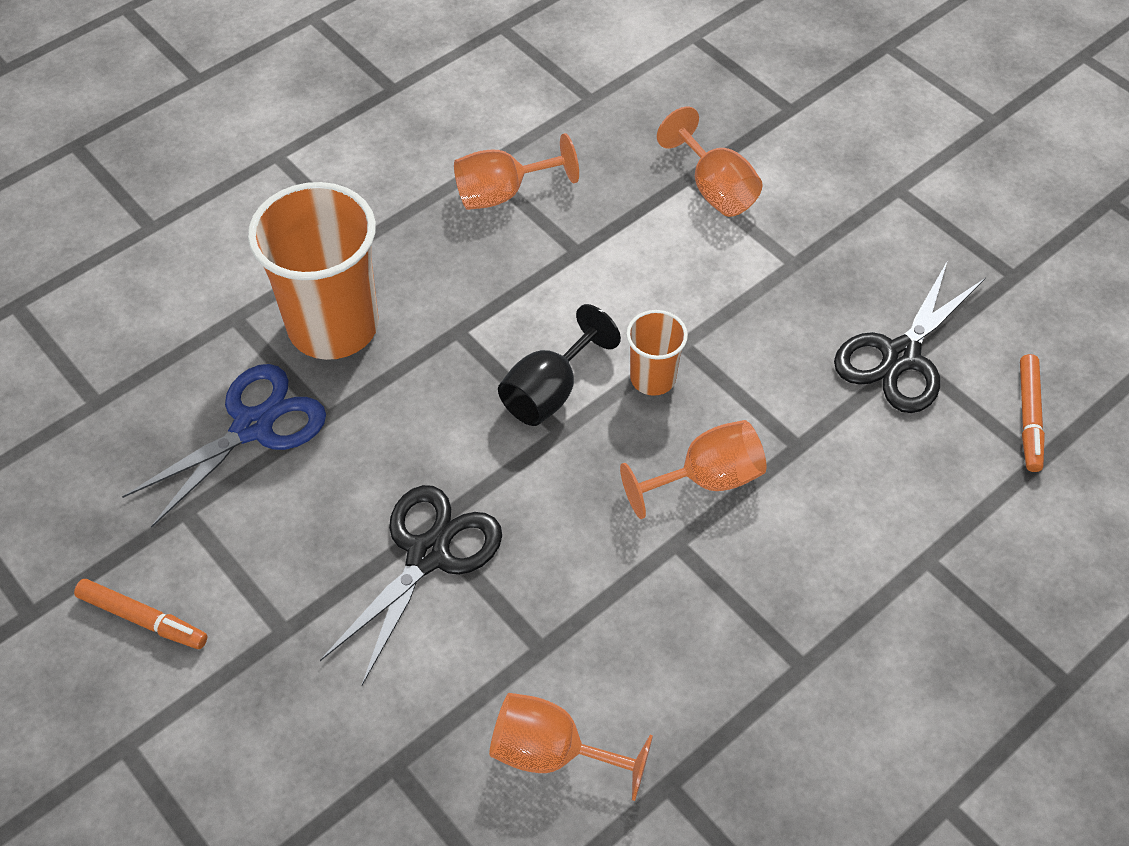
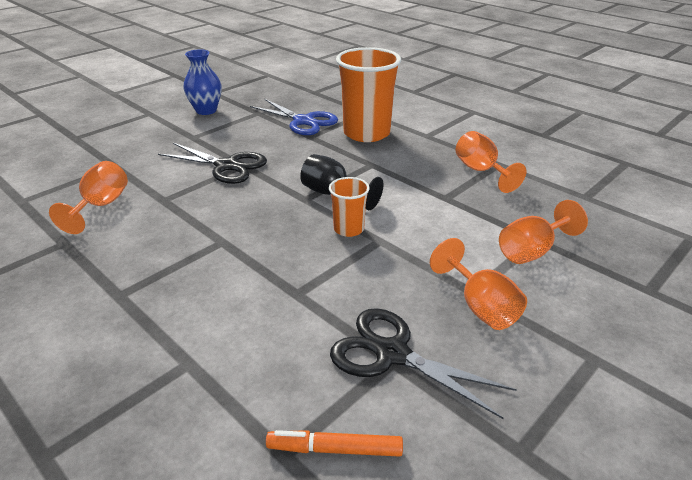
camera: 85 degrees right, 20 degrees down
(143, 619) = (206, 110): orange marker -> blue vase
(706, 479) = (269, 252): orange goblet -> orange goblet (480, 306)

